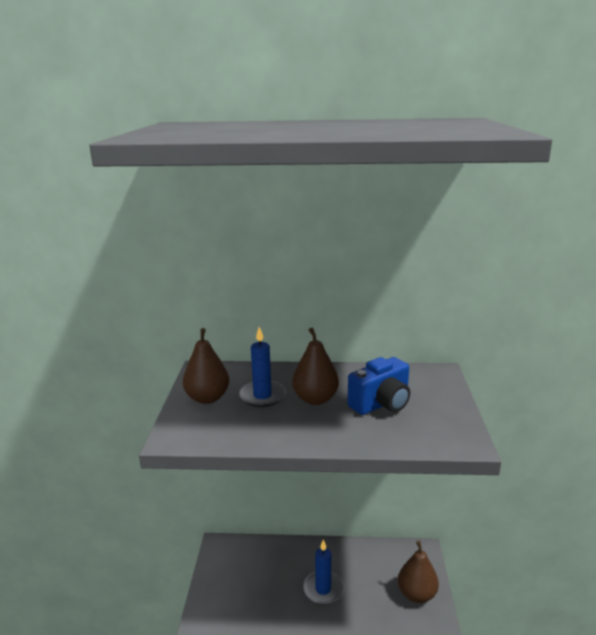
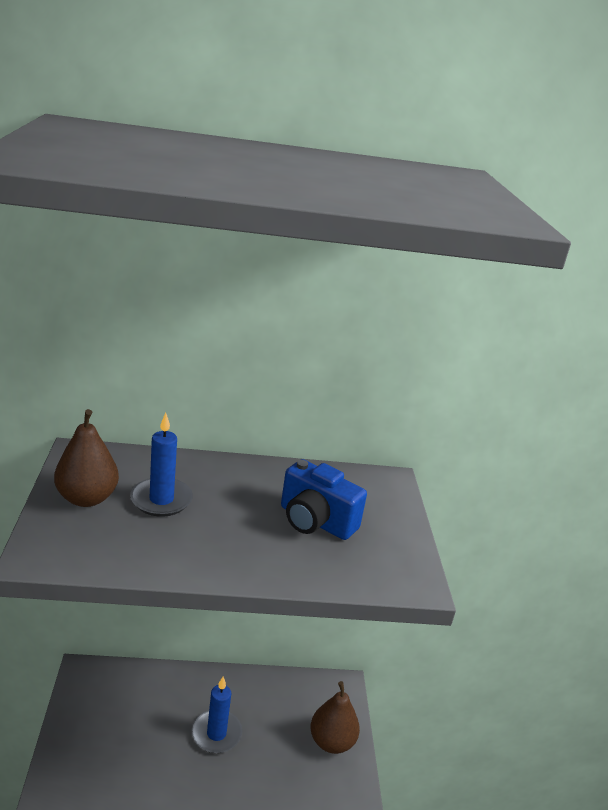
camera: 10 degrees left, 5 degrees up
(315, 399) = (231, 509): brown pear -> none
(381, 404) = (315, 521): blue camera -> blue camera turned 75 degrees clockwise

